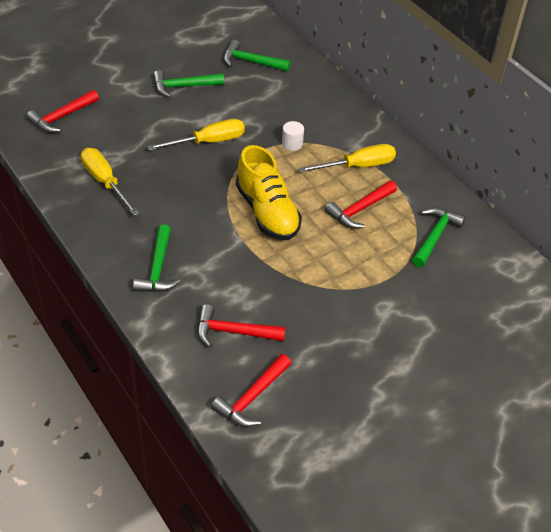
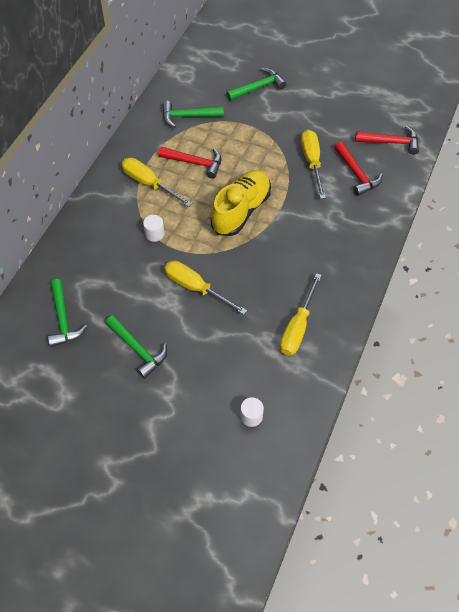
camera: 120 degrees left, 10 degrees up
(62, 117) = (251, 416): red hammer -> white cylinder
(158, 268) = (346, 241): green hammer -> green hammer (258, 87)
(284, 303) = (312, 162): none -> yellow screwdriver

